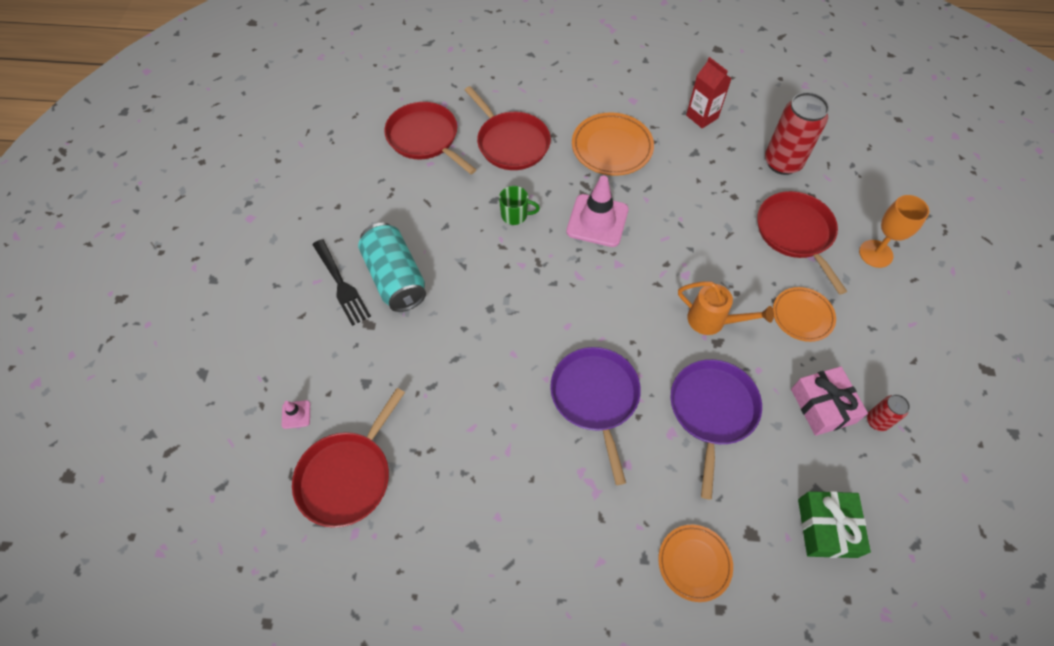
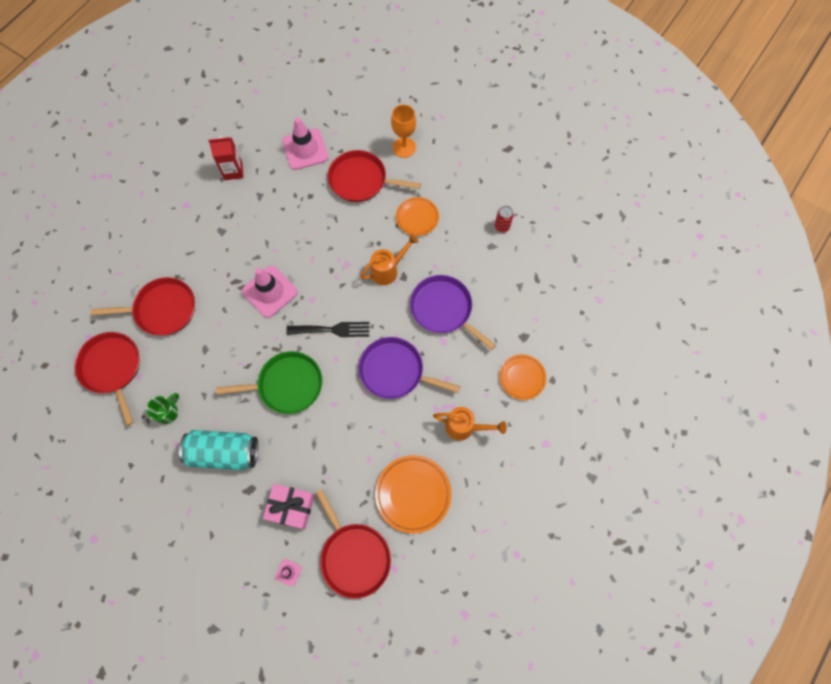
camera: 60 degrees left, 10 degrees up
(341, 285) = (204, 494): black fork -> black fork (333, 330)
(425, 138) = (112, 368): red pan -> red pan turned 75 degrees clockwise
(505, 294) = (287, 385): none -> green pan
(515, 215) = (228, 342): green mug -> green mug (168, 412)
(579, 522) = (464, 427): none -> orange watering can
(612, 147) = (216, 245): orange plate -> orange plate (413, 494)
(782, 162) = (305, 149): red can -> pink traffic cone
(822, 406) = (477, 248): pink gift -> pink gift (291, 507)
(826, 527) = (542, 296): green gift -> none

